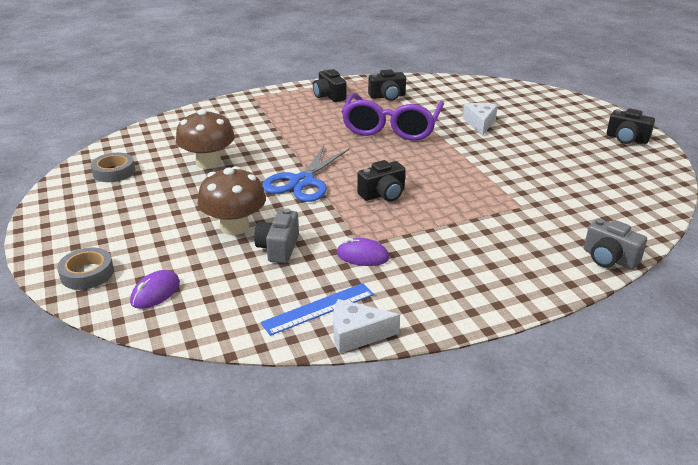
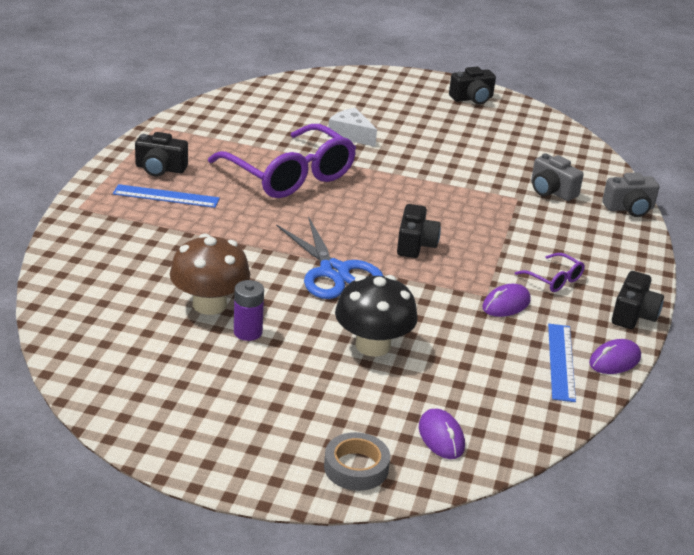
camera: 55 degrees left, 0 degrees up
(114, 172) = (139, 372): grey tape -> none
(194, 184) = (248, 332): none -> purple battery
(234, 227) = (373, 345): brown mushroom -> black mushroom
(278, 248) = (442, 339): grey camera -> grey camera (551, 191)
(303, 108) = (166, 196): none -> blue ruler
(356, 334) = (614, 360): white cheese -> purple mouse
(387, 96) = (217, 142): black camera -> black camera (633, 315)
(432, 263) = (554, 279): none -> purple glasses

